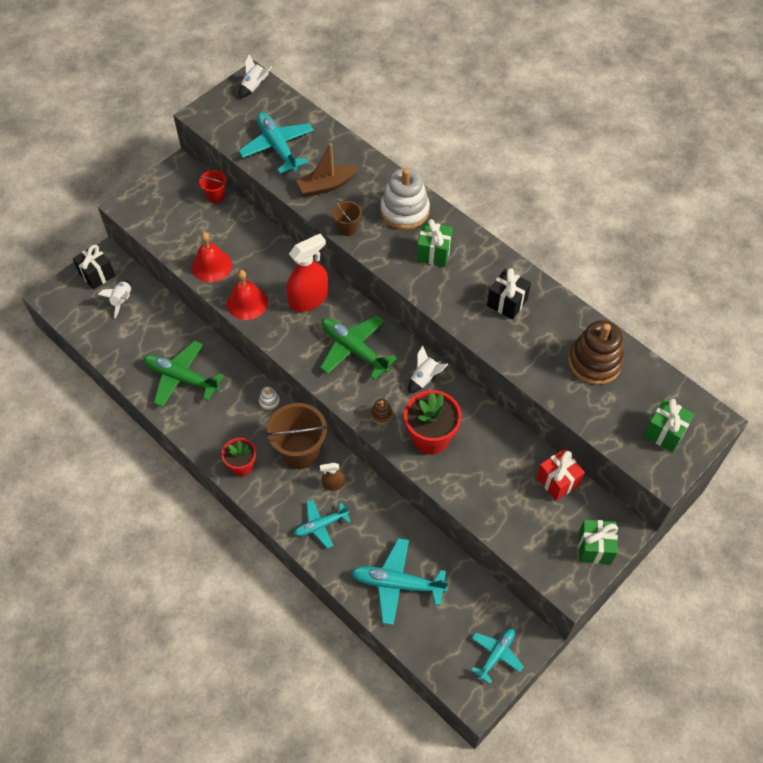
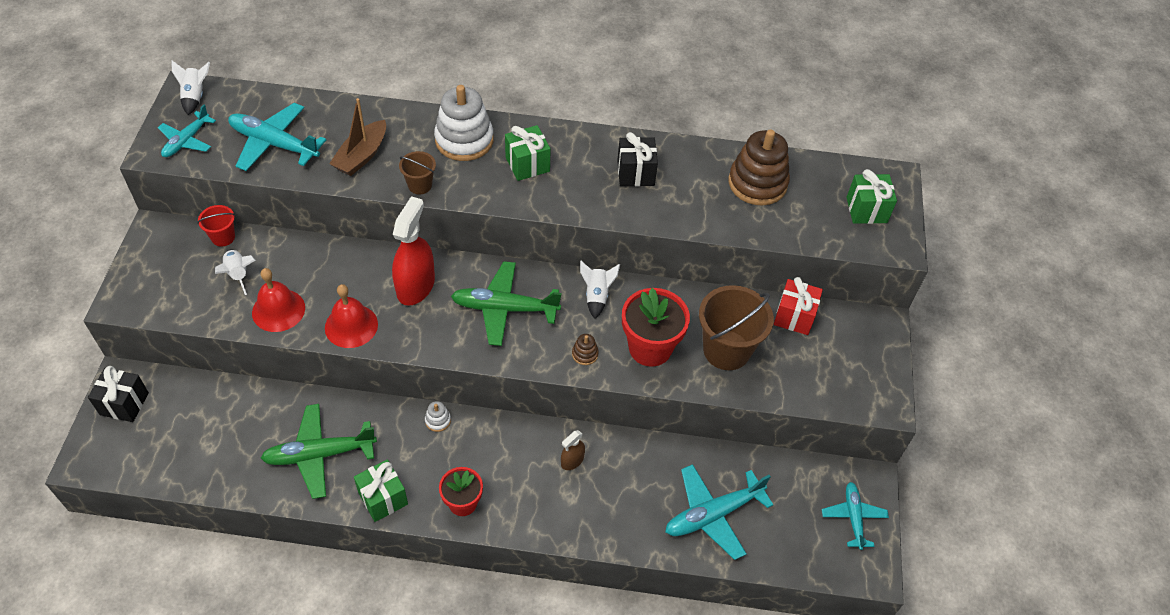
camera: 40 degrees left, 5 degrees down
(122, 300) = (179, 414): white rocket -> white rocket (238, 274)
(300, 451) = (512, 450): brown bucket -> brown bucket (726, 350)
(321, 525) = (593, 508): turquoise plane -> turquoise plane (186, 141)
(595, 547) = (874, 355): green gift -> green gift (383, 498)

